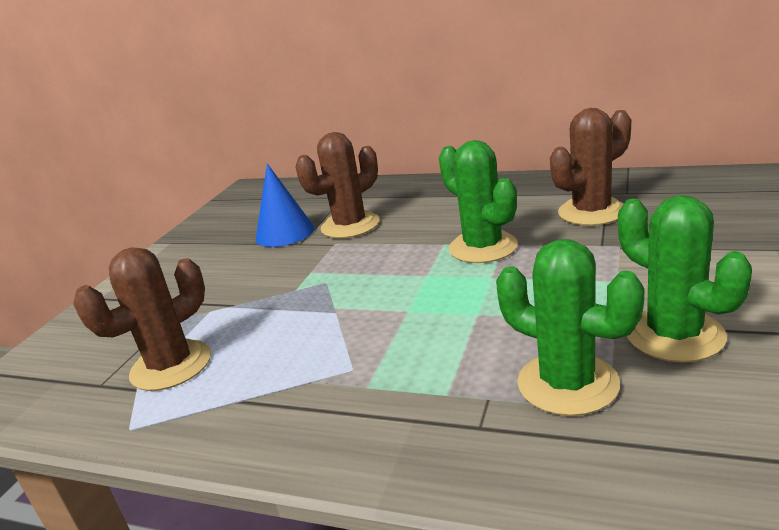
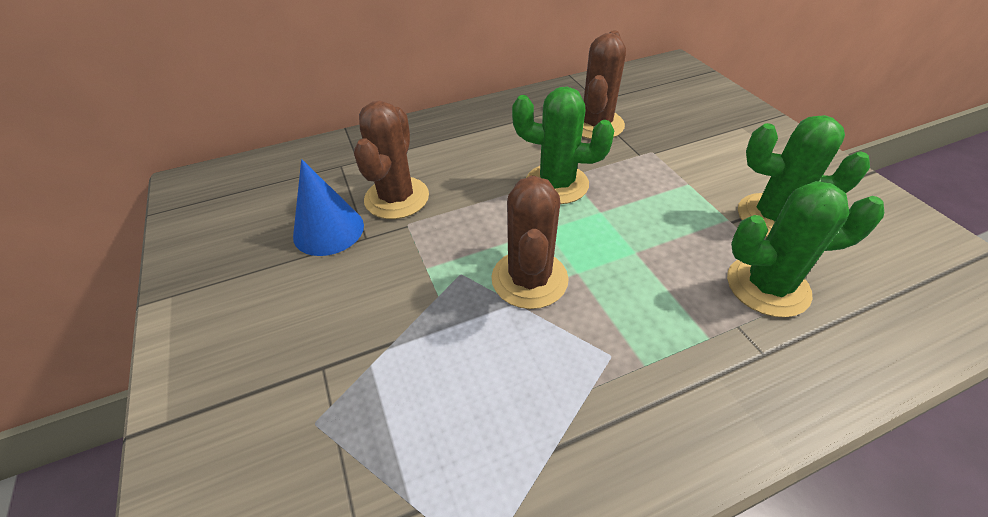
camera: 45 degrees left, 20 degrees up
(171, 366) = (420, 456): brown cactus -> brown cactus (529, 279)

